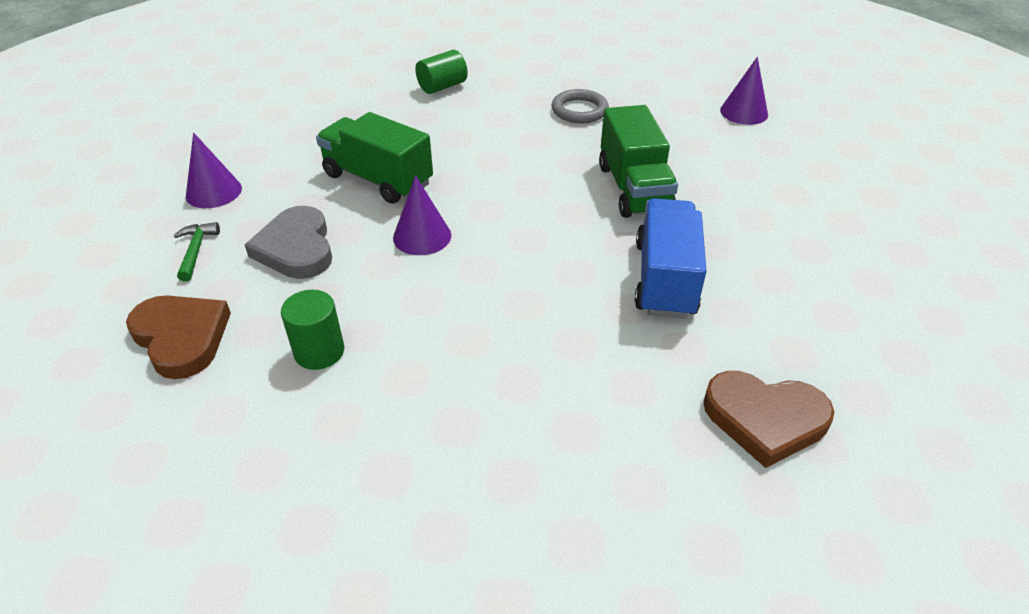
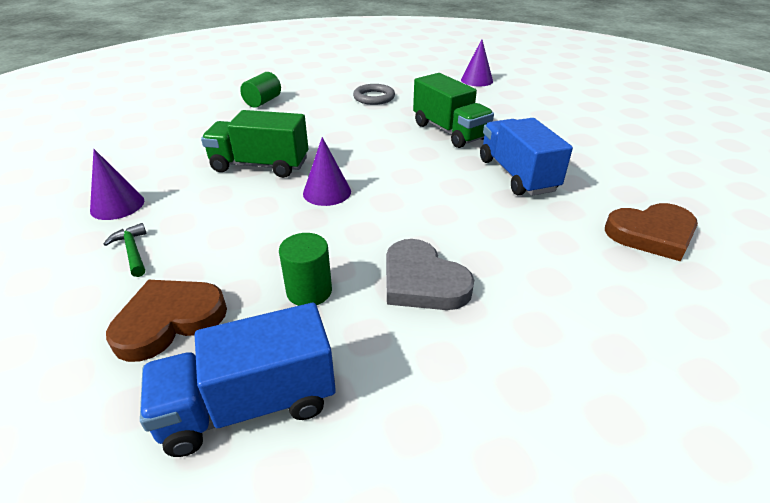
camera: 25 degrees left, 5 degrees down
(181, 337) = (169, 320): brown heart -> brown heart turned 60 degrees counterclockwise
(192, 446) = (249, 404): none -> blue truck
(296, 248) = (227, 225): grey heart -> grey heart (422, 281)

